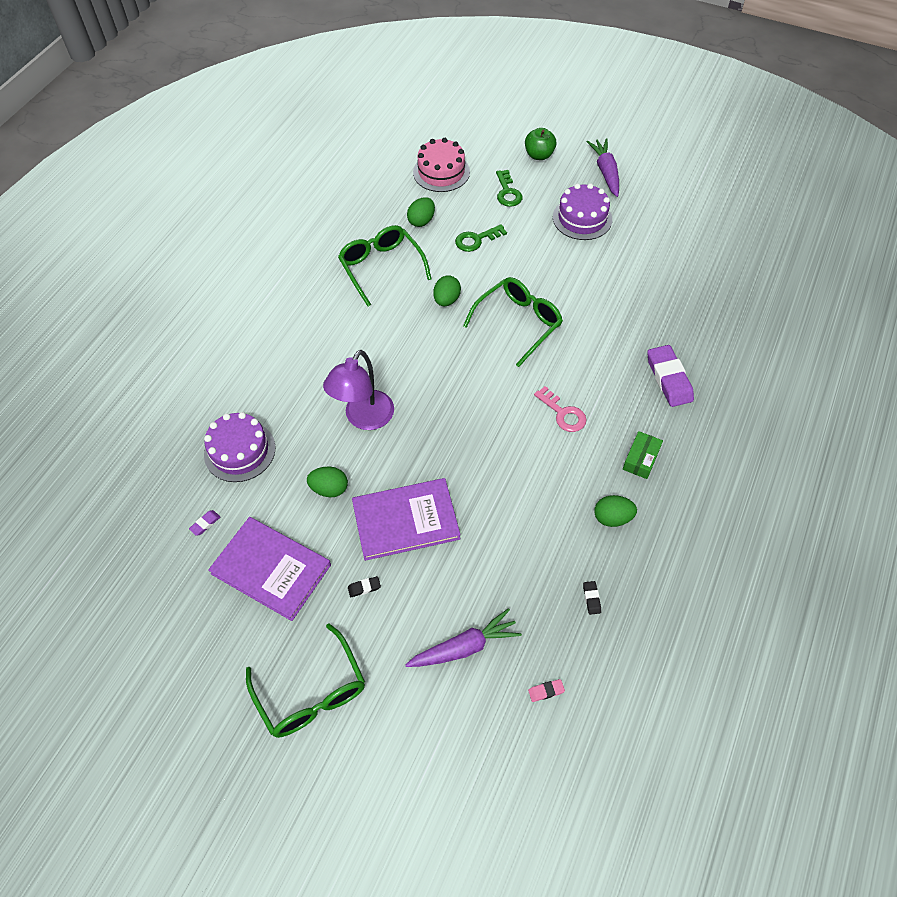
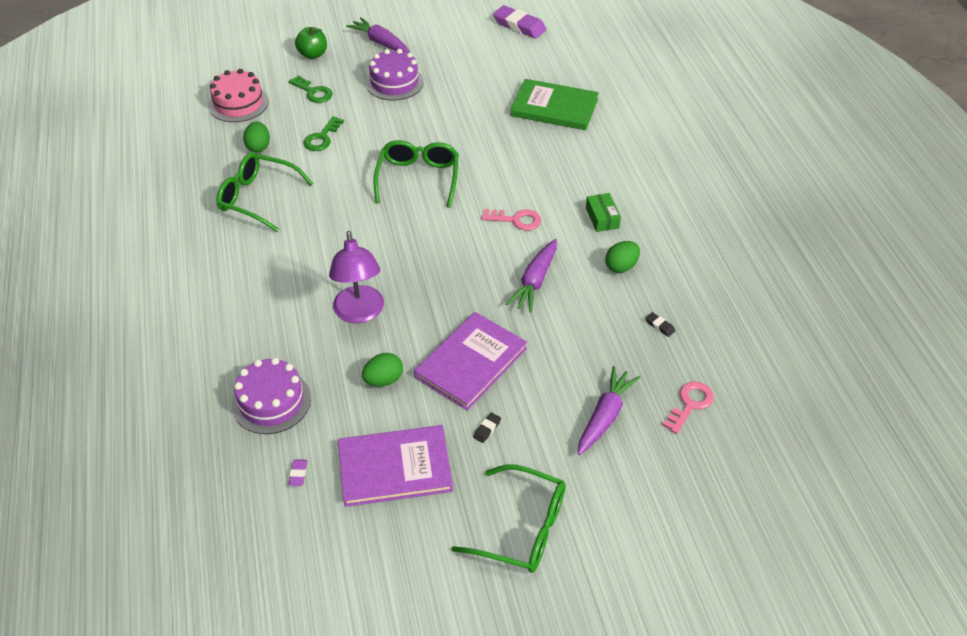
camera: 40 degrees left, 10 degrees down
(446, 300) = (341, 192): green egg -> none
(524, 482) = (535, 281): none -> purple carrot
(546, 691) = (690, 404): pink eraser -> pink key
(669, 379) = (568, 156): purple eraser -> purple eraser (519, 26)
(702, 321) = (554, 107): none -> green book

